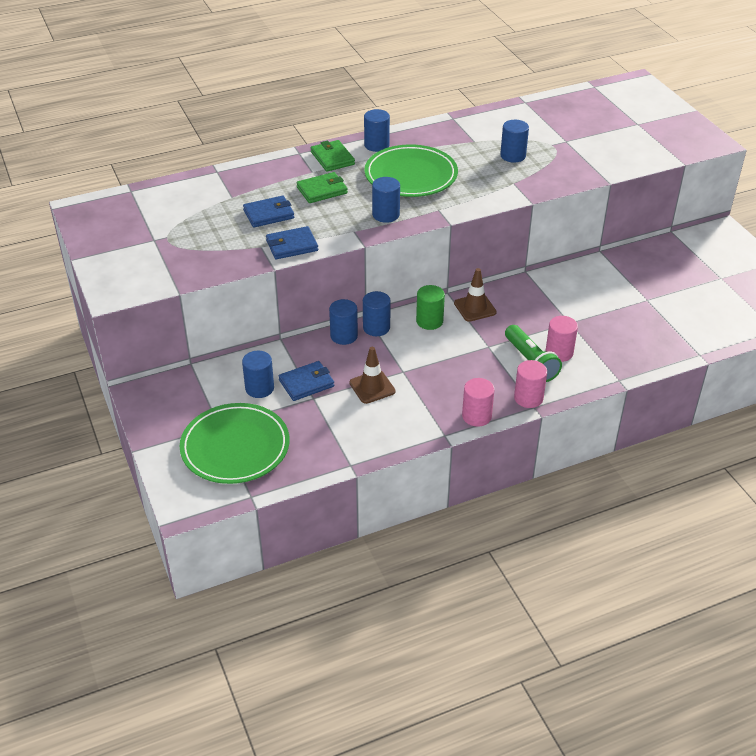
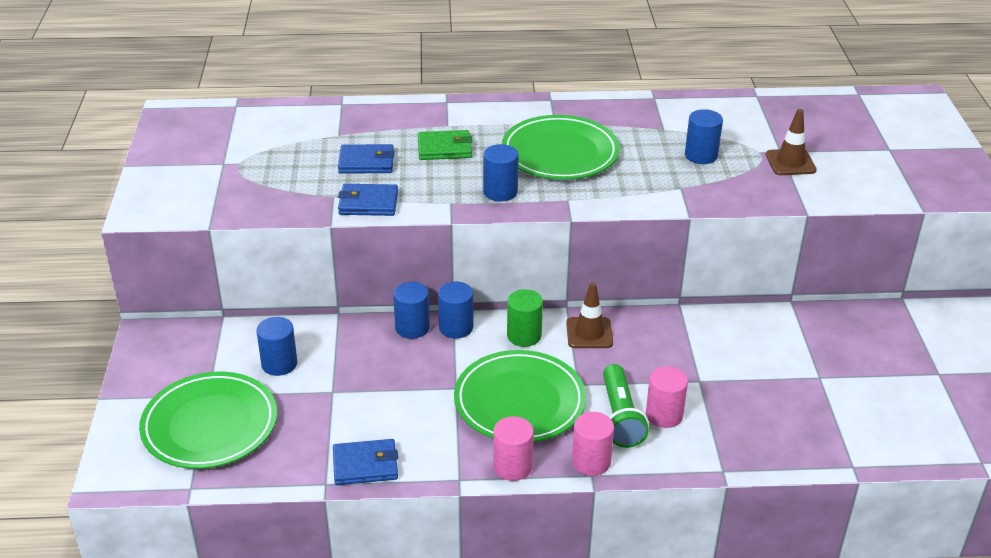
camera: 20 degrees right, 5 degrees down
(306, 383) = (335, 372): blue wallet -> blue wallet (365, 465)
(332, 158) = (480, 115): green wallet -> none
(372, 387) = (408, 397): brown traffic cone -> brown traffic cone (790, 162)
(376, 145) = (542, 110): blue cylinder -> none
(454, 369) = (519, 401): none -> green plate

